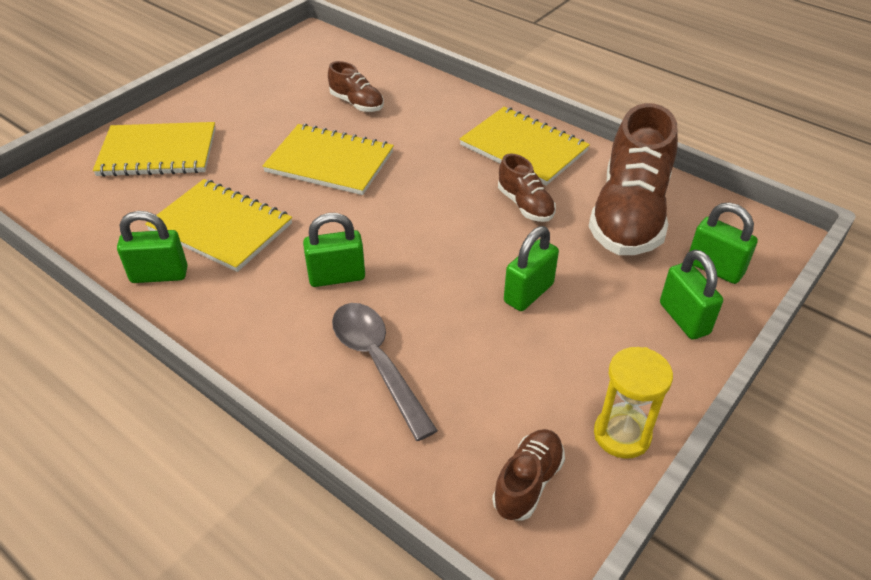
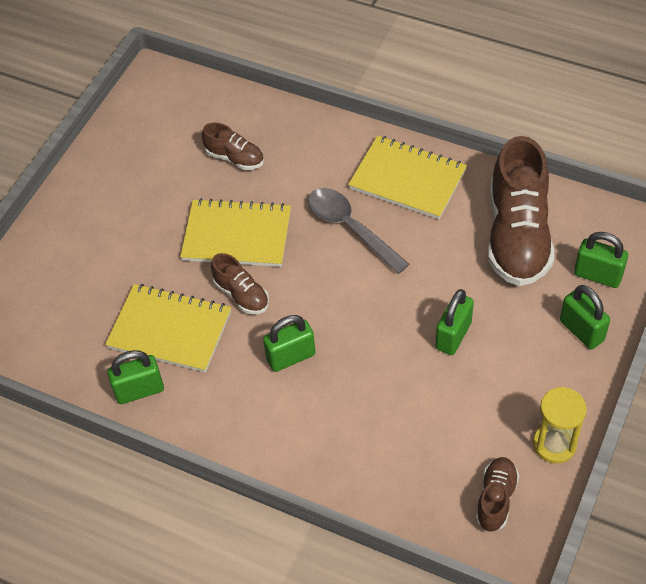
camera: 10 degrees left, 10 degrees up
(158, 152) = (72, 260): yellow notebook -> none
(377, 363) = (353, 429): grey spoon -> grey spoon (350, 228)
(525, 205) = (426, 245): brown shoe -> brown shoe (241, 295)

